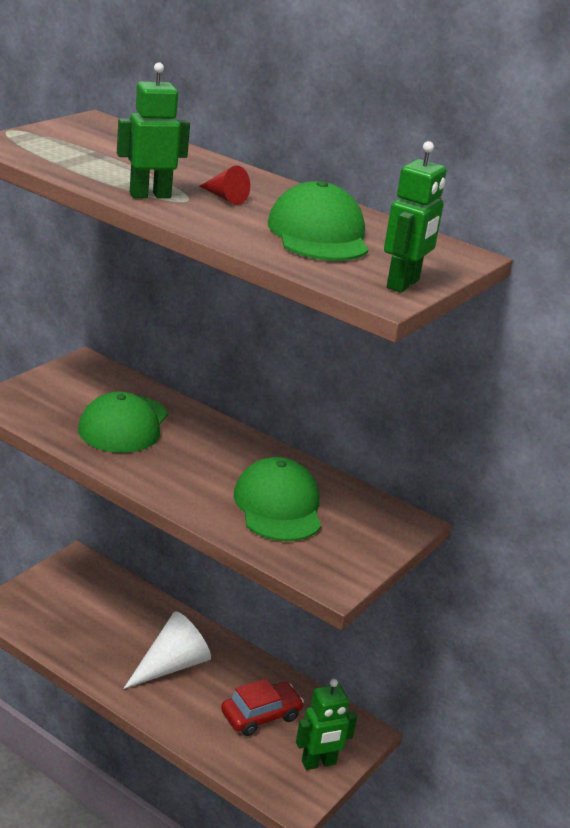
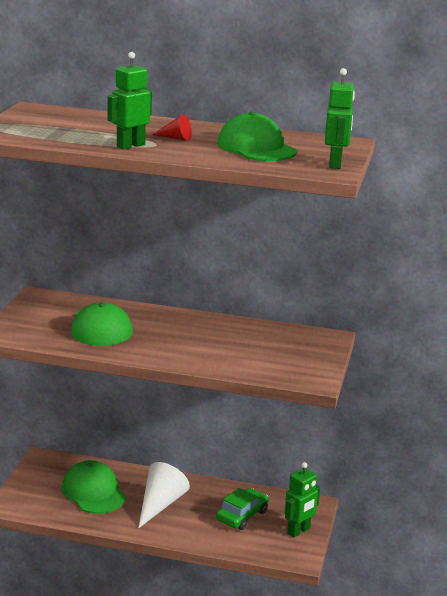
camera: 20 degrees left, 5 degrees down
(261, 715) = (242, 515): red car -> green car
(278, 506) = (245, 349): green cap -> green cap (93, 492)

